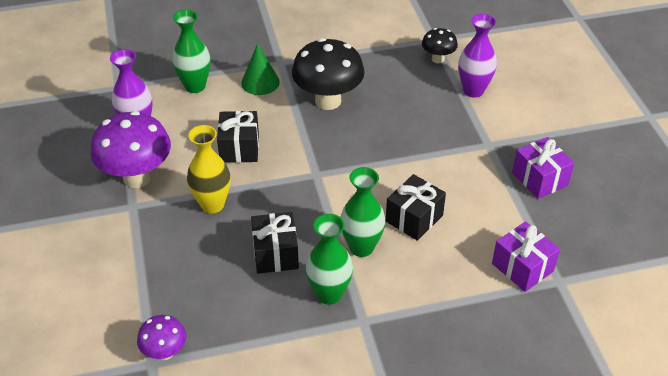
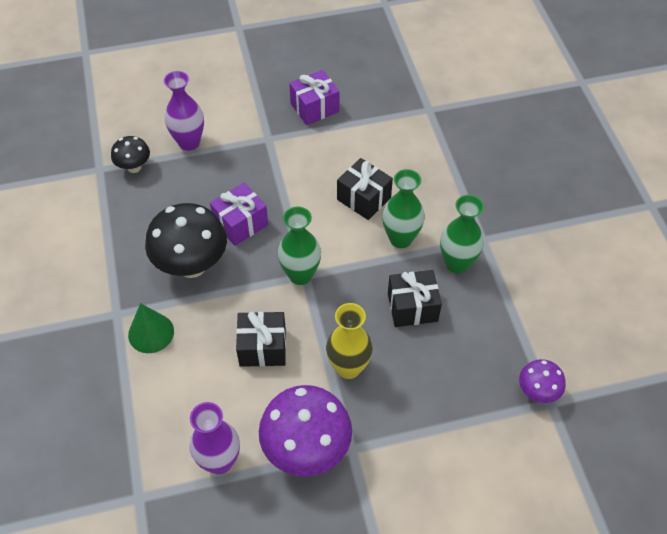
camera: 90 degrees left, 10 degrees up
(195, 86) = (149, 403): green vase -> green vase (300, 275)
(522, 267) = (416, 130): purple gift -> purple gift (240, 223)

